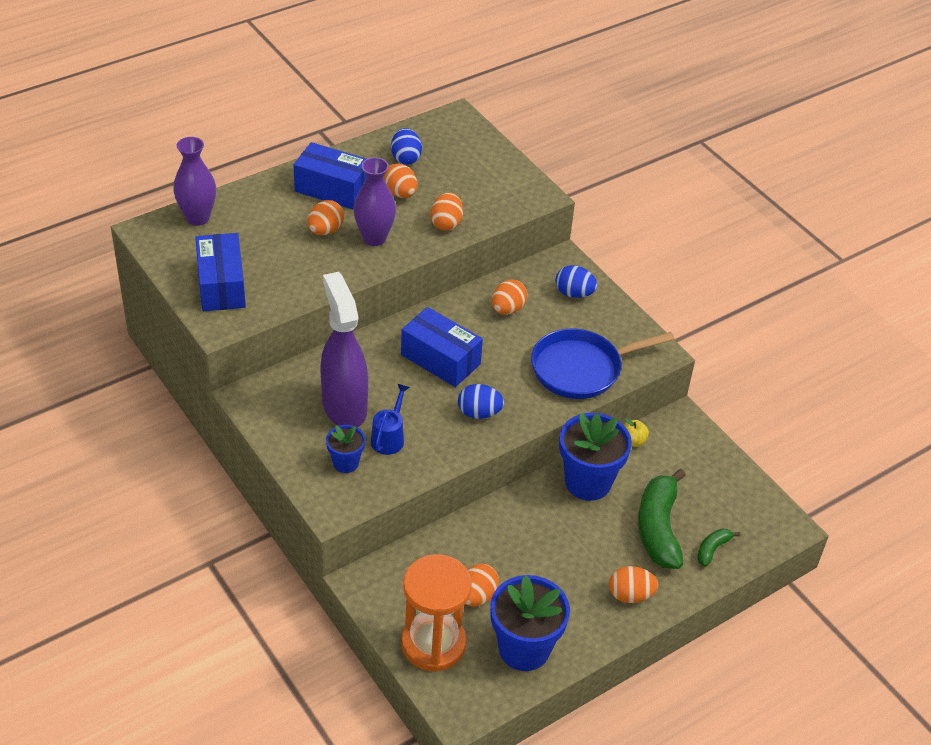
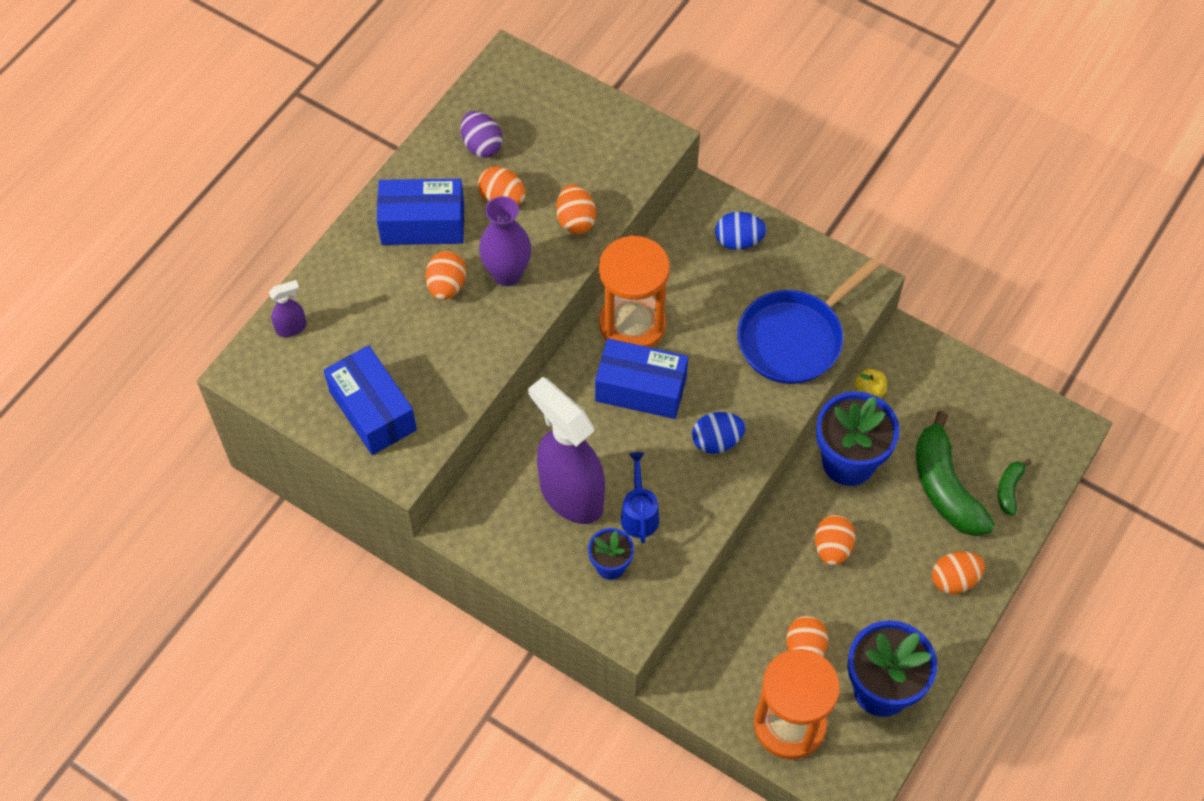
camera: 20 degrees left, 15 degrees up
(197, 218) = (291, 328): purple vase -> purple spray bottle
(405, 158) = (482, 145): blue egg -> purple egg
(459, 317) = (632, 324): none -> orange hourglass
(507, 309) = (678, 292): orange egg -> orange egg (832, 548)

